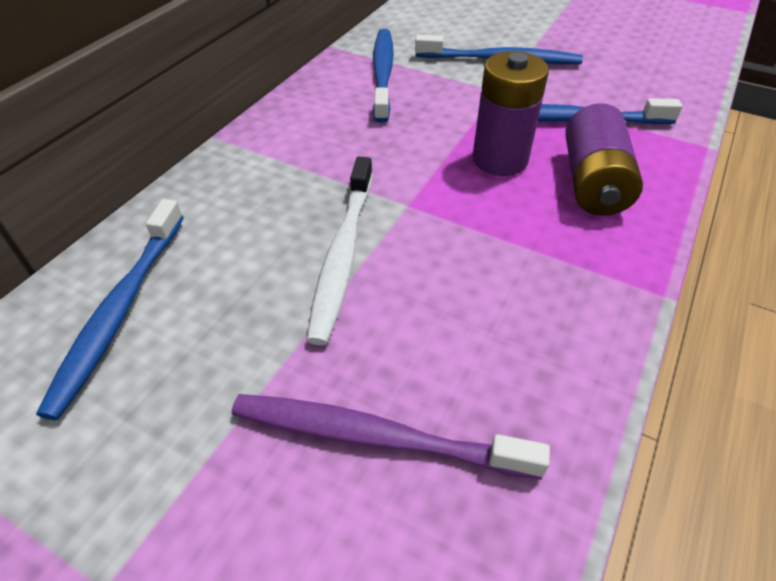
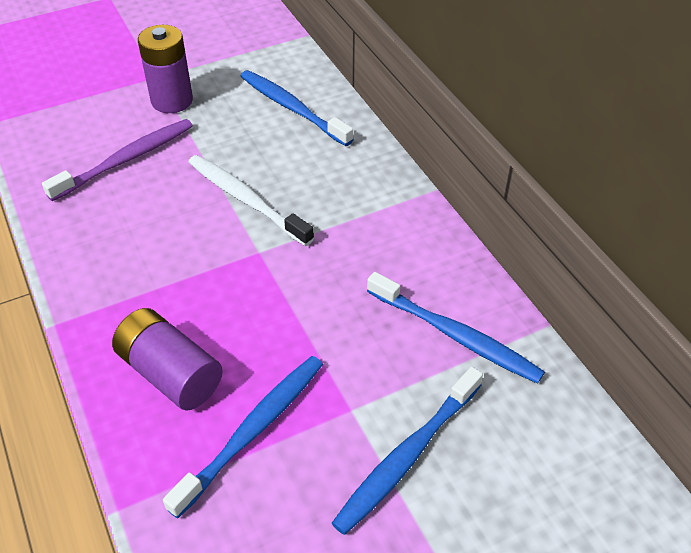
camera: 125 degrees right, 0 degrees up
(500, 159) = (253, 334): purple battery -> purple battery (172, 101)

